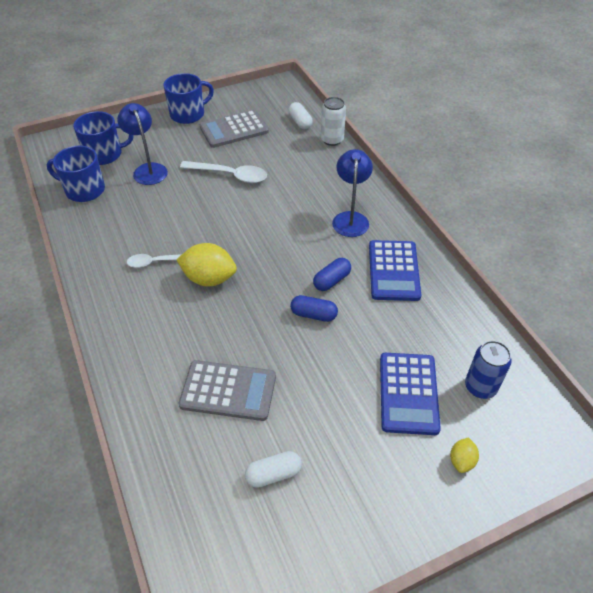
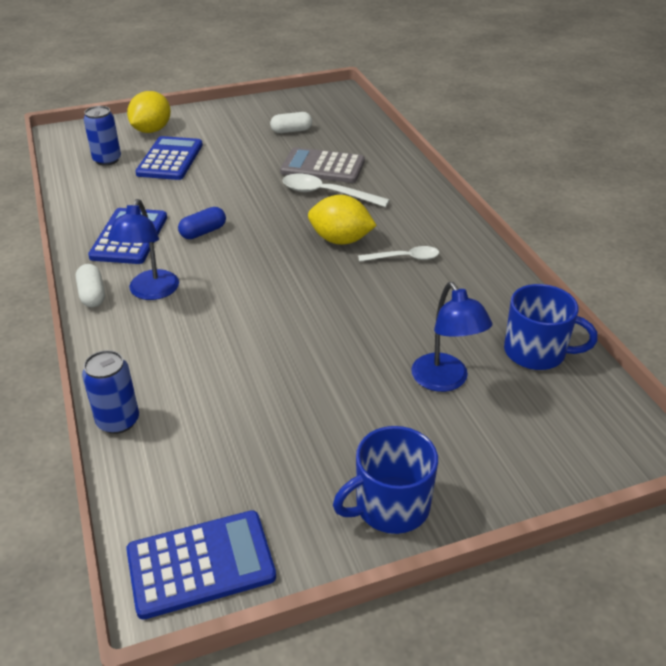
camera: 175 degrees left, 10 degrees down
(105, 154) = (530, 415): blue mug -> none
(230, 175) = (309, 363): white spoon -> white spoon (326, 194)
(234, 130) = (296, 457): grey calculator -> none
(270, 93) = (201, 564): none -> blue calculator
(300, 122) = (162, 468): white capsule -> white capsule (92, 295)
(313, 314) = (233, 207): blue capsule -> none
(332, 140) = (118, 421): white can -> blue can
(461, 461) = (151, 130): yellow lemon -> yellow lemon, size x1.94

